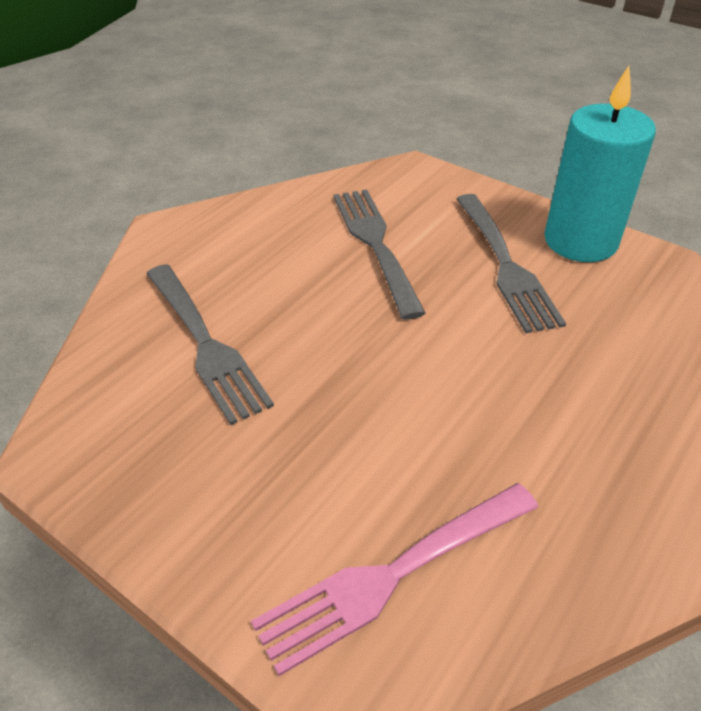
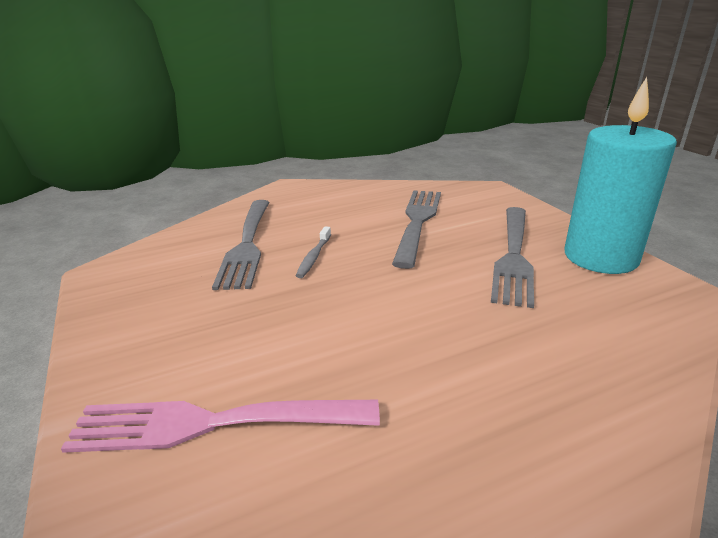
camera: 30 degrees right, 15 degrees down
(304, 335) = (314, 257): none -> grey toothbrush

